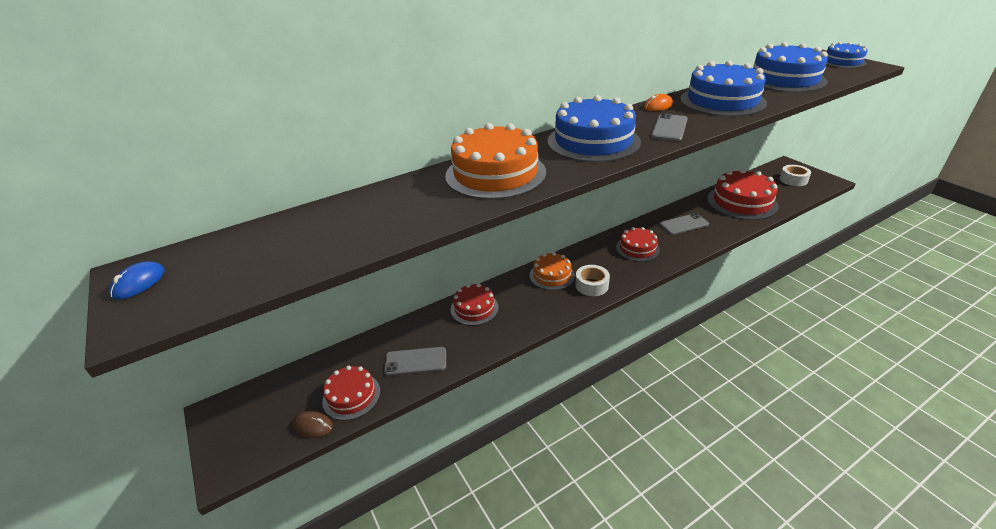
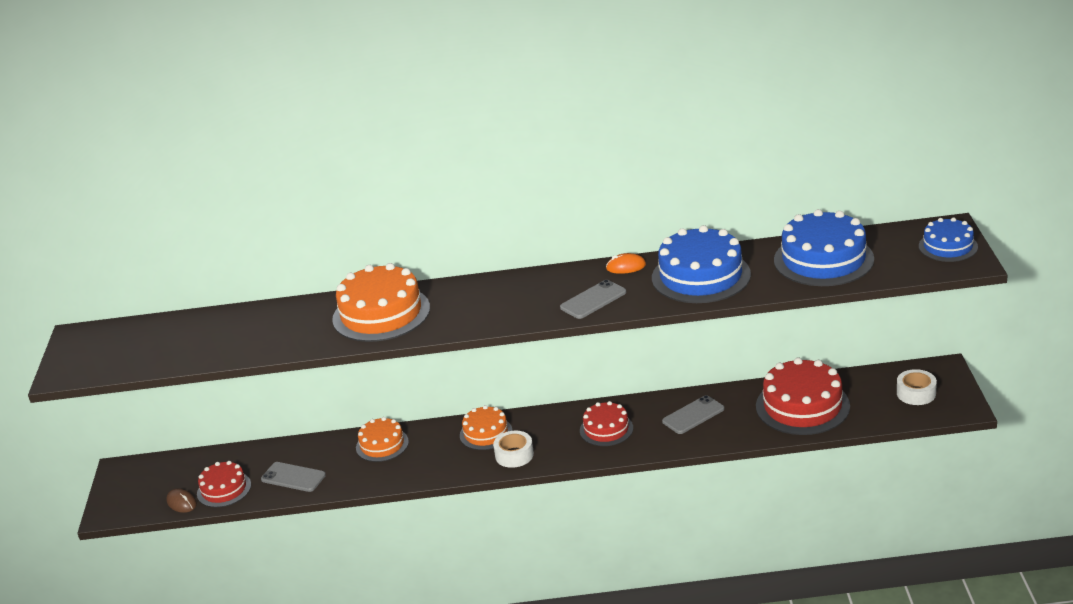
camera: 30 degrees right, 5 degrees down
(139, 283) = (77, 345): blue mouse -> none
(474, 308) = (382, 445): red cake -> orange cake
(593, 141) = (503, 298): blue cake -> none
(683, 224) = (693, 415): grey phone -> grey phone turned 45 degrees counterclockwise

